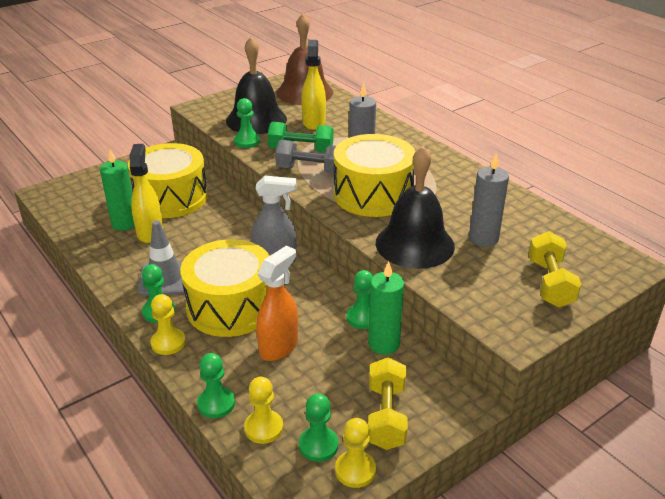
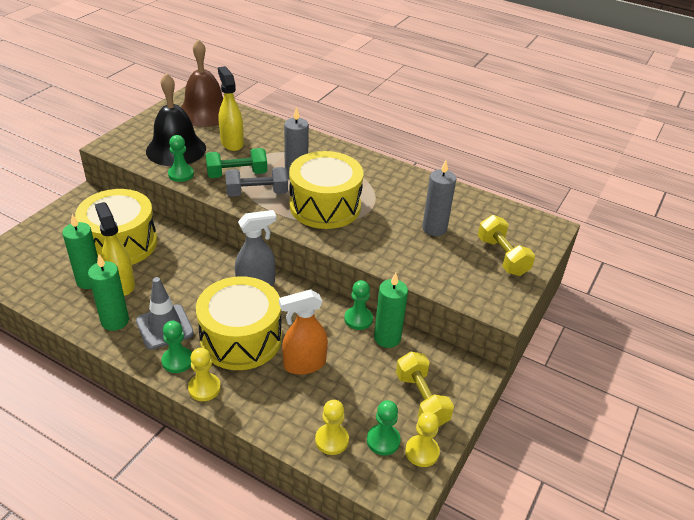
camera: 25 degrees left, 5 degrees up
(125, 263) = (115, 321): none -> green candle
(216, 403) = (280, 431): green pawn -> none
(279, 347) = (304, 364): orange spray bottle -> orange spray bottle turned 120 degrees counterclockwise
(415, 244) = (384, 246): black bell -> none

